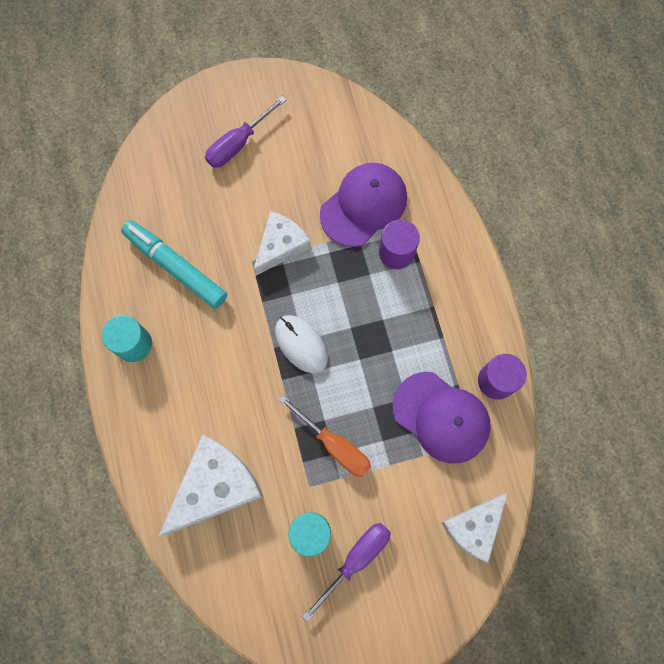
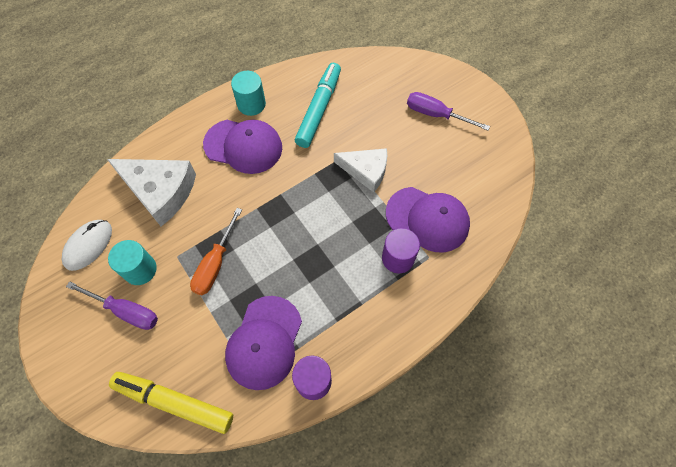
camera: 70 degrees right, 10 degrees down
(191, 371) = (243, 146): none -> purple cap
(301, 344) = (290, 212): white mouse -> white mouse (88, 245)
(474, 527) = (174, 402): white cheese -> yellow marker

